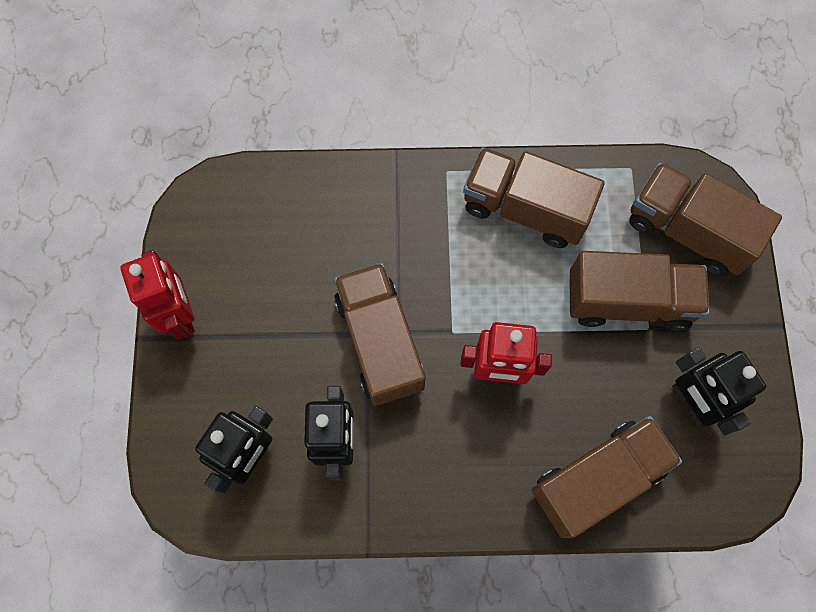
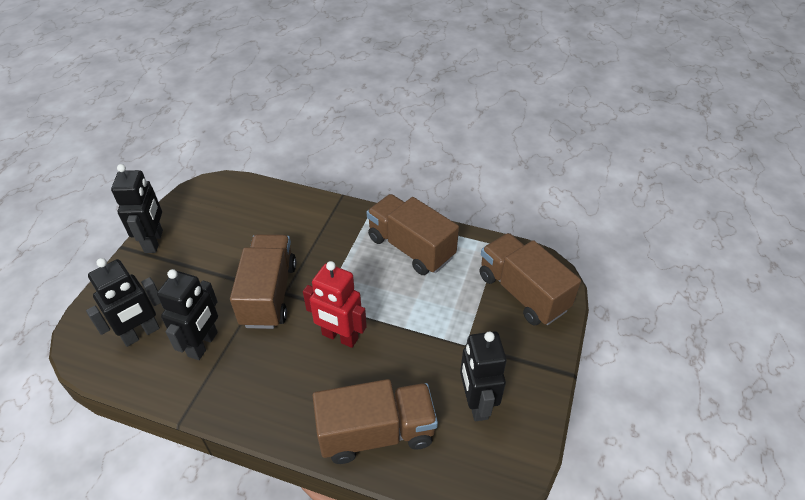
camera: 20 degrees right, 25 degrees down
(181, 314) = (154, 241): red robot -> black robot
(628, 301) = (458, 322): brown truck -> none

